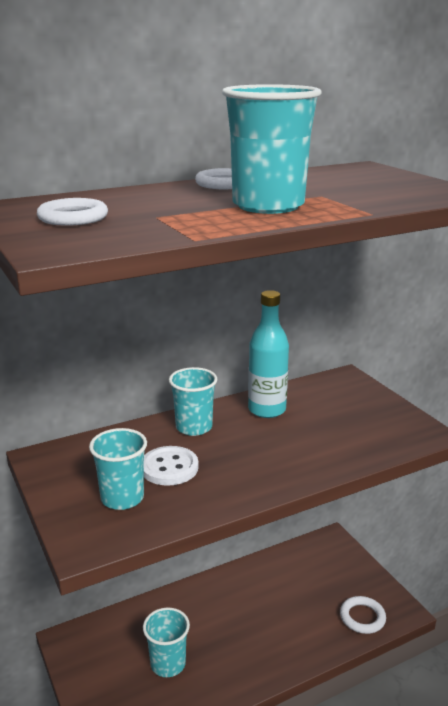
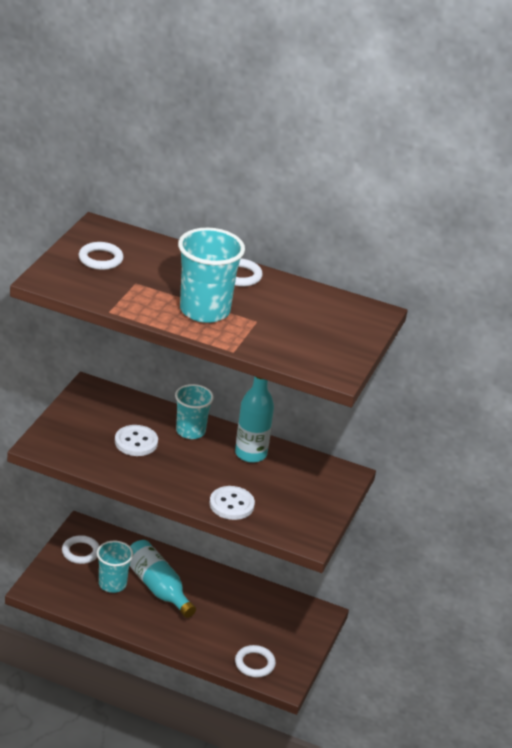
camera: 45 degrees right, 10 degrees up
(98, 663) = (80, 552): none -> white ring
(122, 498) = (88, 438): turquoise cup -> none
(205, 629) = (157, 587): none -> turquoise bottle
(334, 453) = (231, 504): none -> white button

